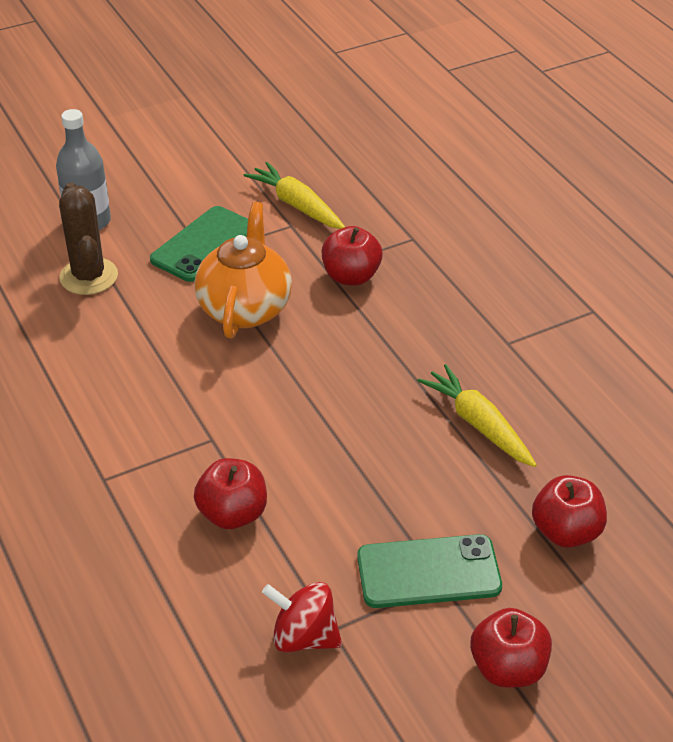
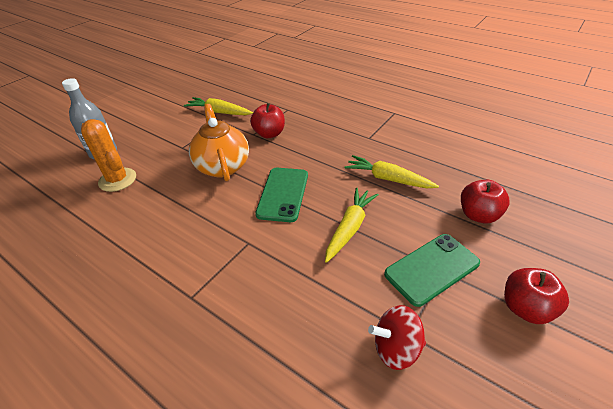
camera: 25 degrees left, 0 degrees up
(89, 276) = (117, 180): brown cactus -> orange cactus
(204, 244) = (179, 143): green phone -> green phone (283, 194)
(233, 514) = (292, 284): red apple -> none
(361, 474) = (349, 228): none -> yellow carrot

